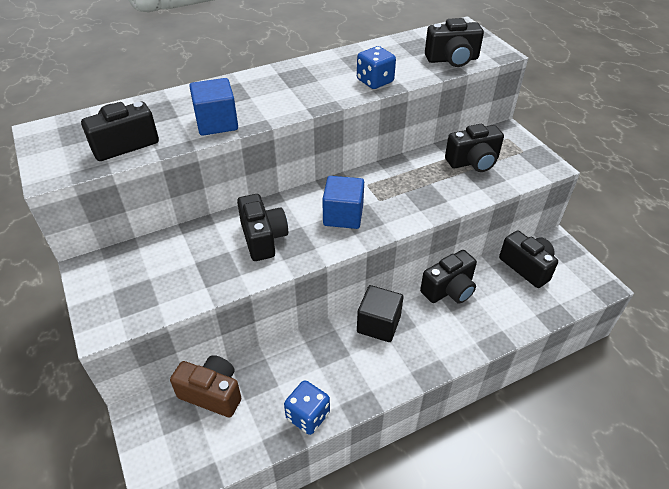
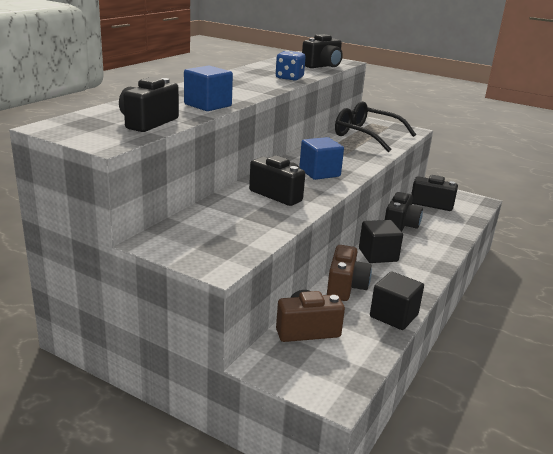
camera: 35 degrees left, 20 degrees down
(300, 355) = (345, 287): none -> brown camera
(308, 416) = (393, 316): blue dice -> black cube
(473, 162) = (366, 135): black camera -> black glasses

